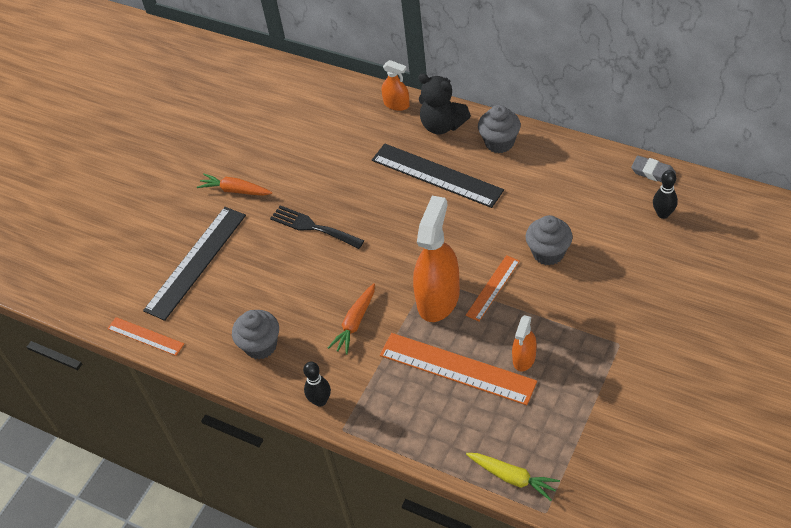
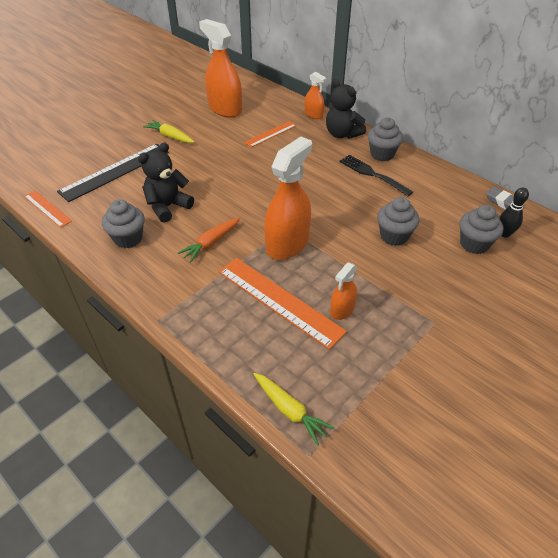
camera: 10 degrees right, 5 degrees down
(235, 190) = (170, 136): orange carrot -> yellow carrot
(282, 127) = (225, 109): none -> orange spray bottle
(284, 291) = (168, 206): none -> black teddy bear
(313, 227) = (213, 172): black fork -> black fork (372, 174)
(320, 401) = (151, 292): black bowling pin -> none
(436, 175) = (323, 163): black ruler -> none
(493, 288) = (336, 249): orange ruler -> orange ruler (270, 134)
(634, 237) = (474, 244): none -> grey cupcake

